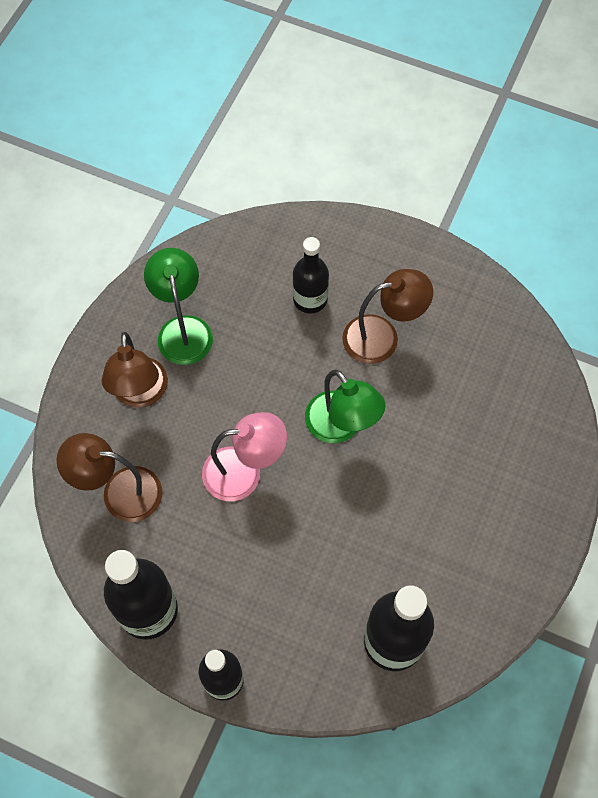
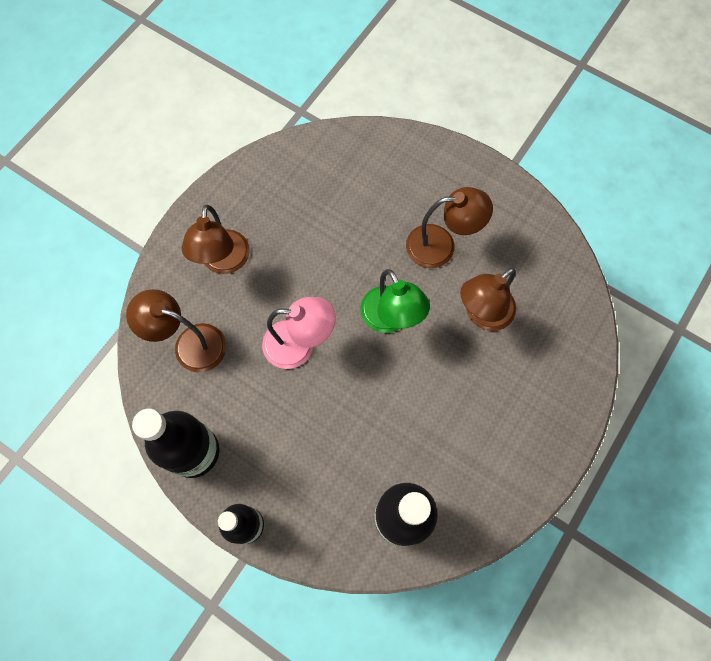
camera: 10 degrees right, 5 degrees up
(183, 329) = (271, 212): green lamp -> none
(310, 299) = (384, 203): black bottle -> none
(441, 405) = (482, 315): none -> brown lamp

